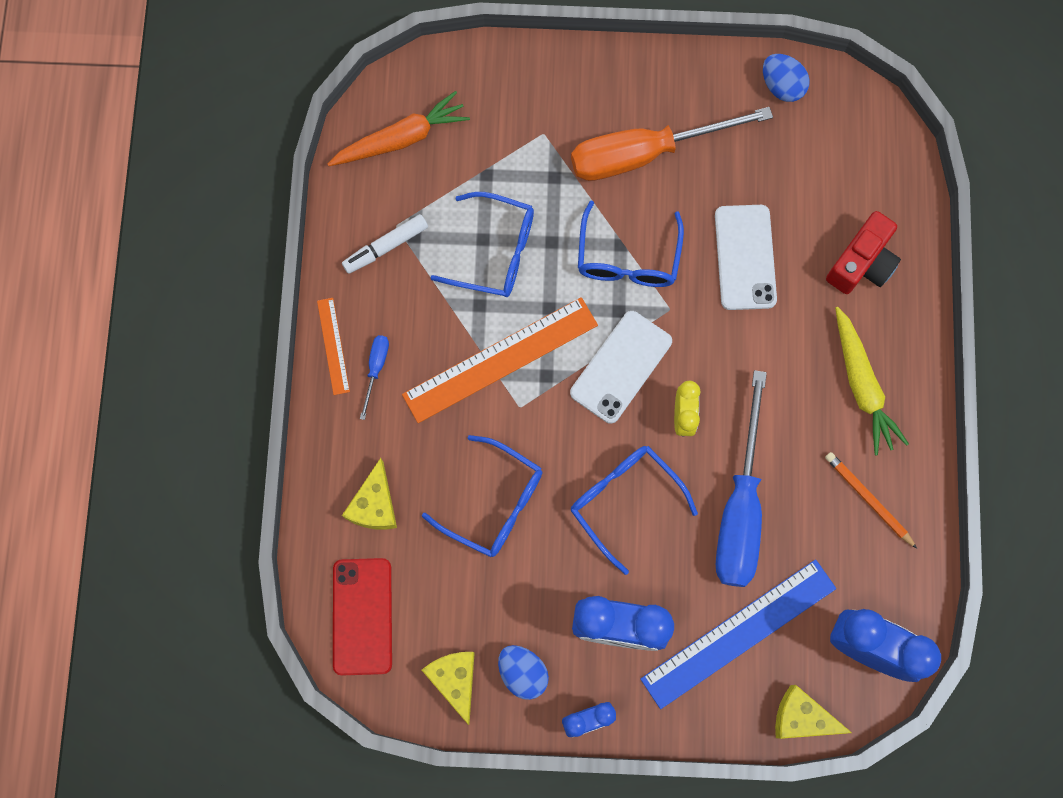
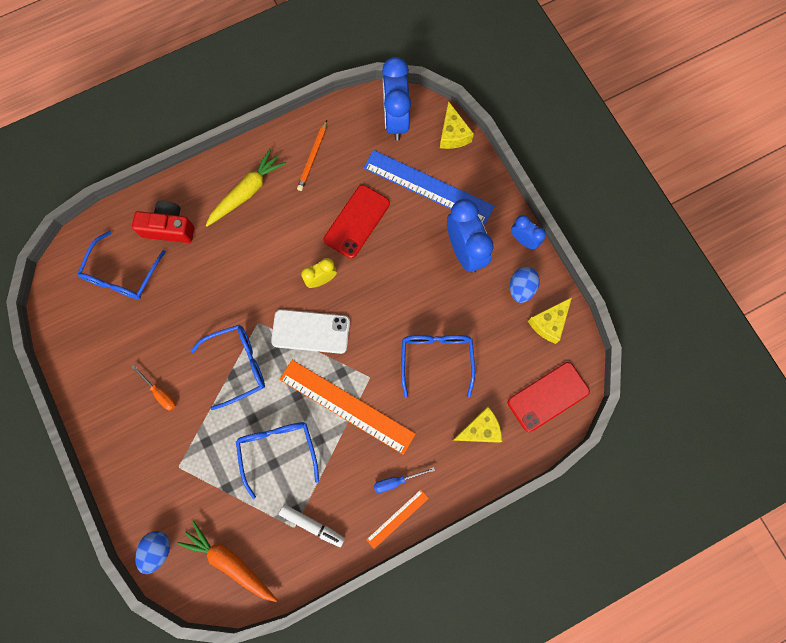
camera: 120 degrees left, 0 degrees up
(624, 501) = (391, 286): blue glasses -> blue glasses (122, 274)
(645, 153) = (160, 393): orange screwdriver -> orange screwdriver, size x0.41
(740, 507) = (357, 221): blue screwdriver -> red phone
(745, 257) = (200, 296): white phone -> none
(781, 86) = (70, 332): blue egg -> blue egg (157, 550)

